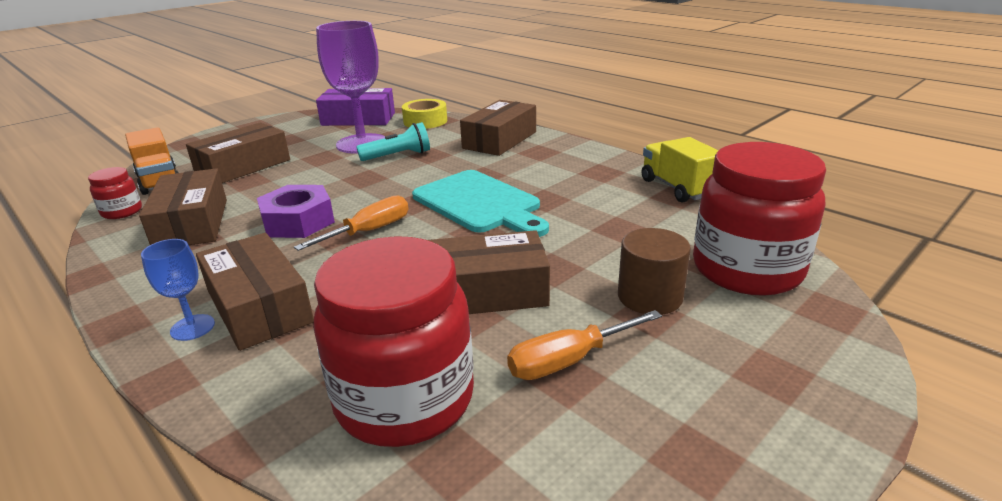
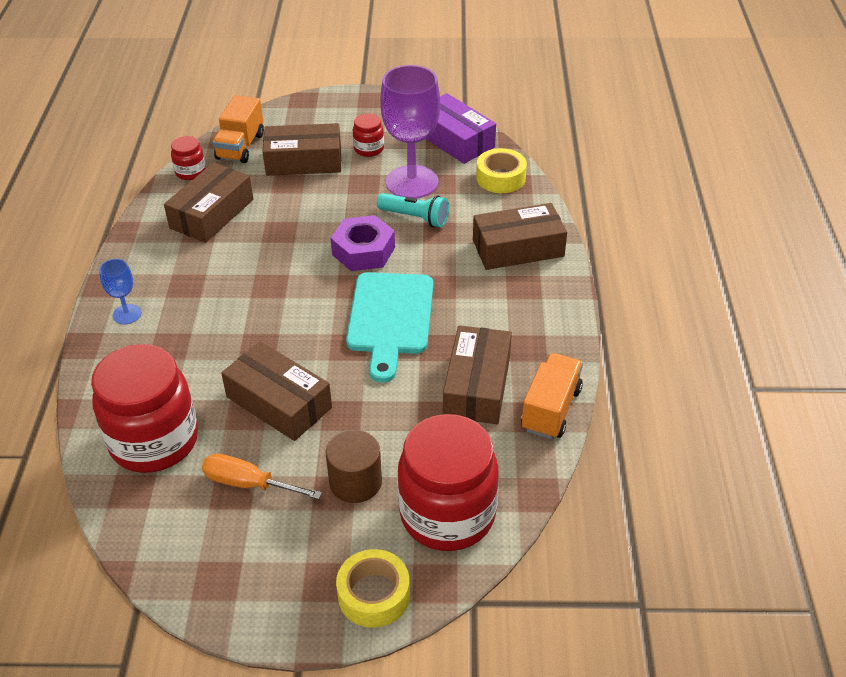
camera: 45 degrees right, 15 degrees up
(259, 306) = (168, 321): brown box -> brown box (477, 386)
(295, 143) = (369, 149): none -> red jar
(298, 221) = (266, 255): purple nut -> purple nut (363, 251)
(369, 231) = (290, 296): orange screwdriver -> none
(677, 188) = (550, 409): yellow truck -> orange truck
(821, 351) = (374, 595): none -> yellow tape

